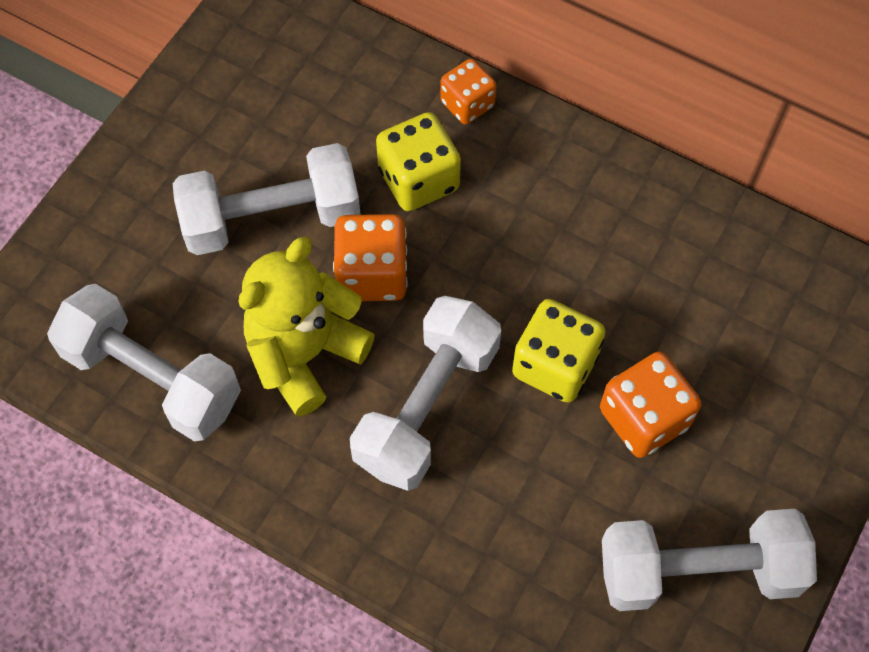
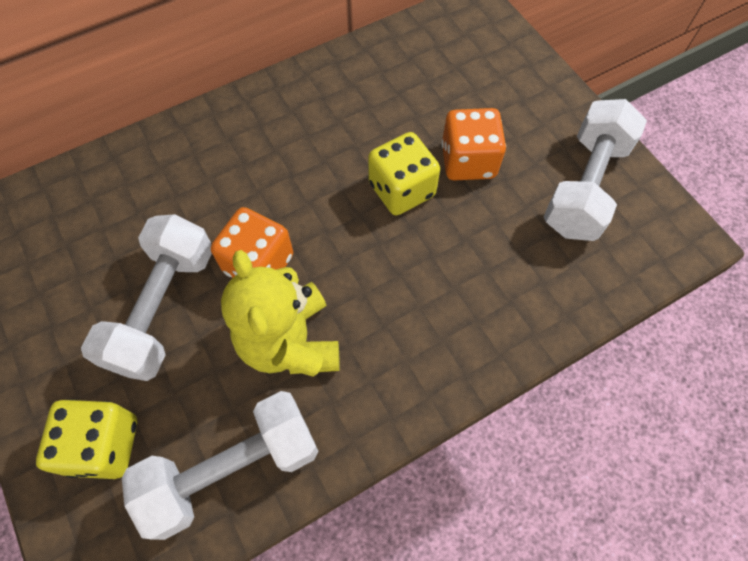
camera: 60 degrees left, 0 degrees up
(418, 180) = (208, 197): yellow dice -> yellow dice (104, 445)
(427, 407) = (383, 281): white dumbbell -> none
(467, 104) = (175, 139): orange dice -> none

